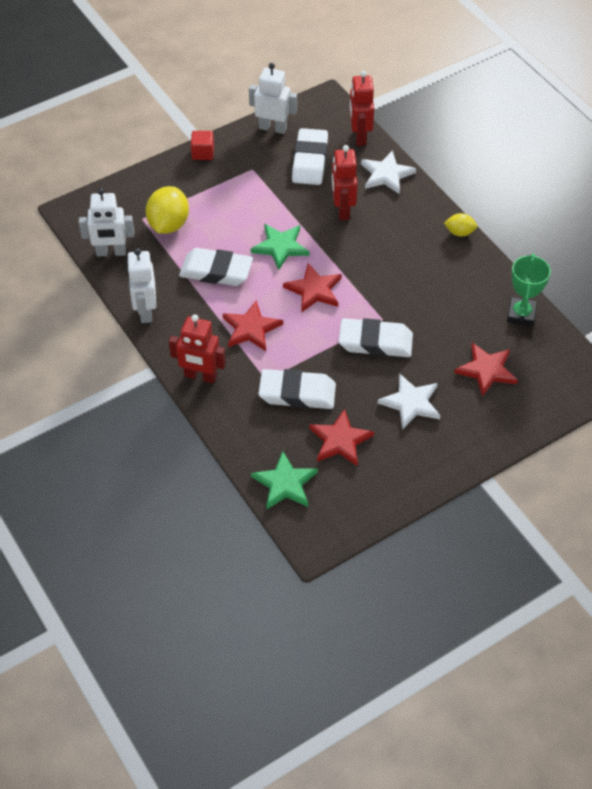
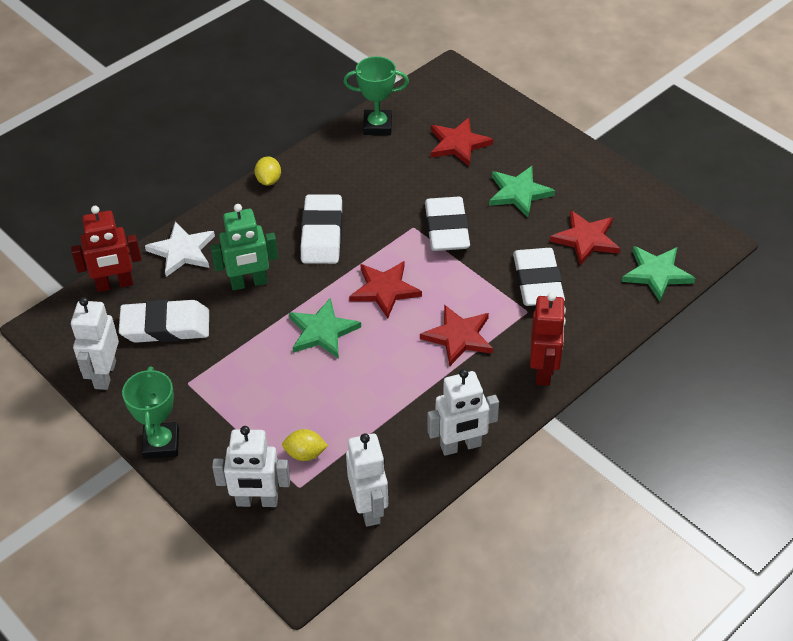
camera: 100 degrees left, 5 degrees down
(138, 196) = (257, 501): none -> white robot
(168, 224) = (305, 454): yellow lemon -> yellow lemon, size x0.54
(203, 153) = (161, 443): red cube -> green trophy
(216, 271) = (377, 387): white eraser -> white eraser (322, 234)
(342, 210) = (249, 283): red robot -> green robot
(411, 403) = (519, 193): white star -> green star

